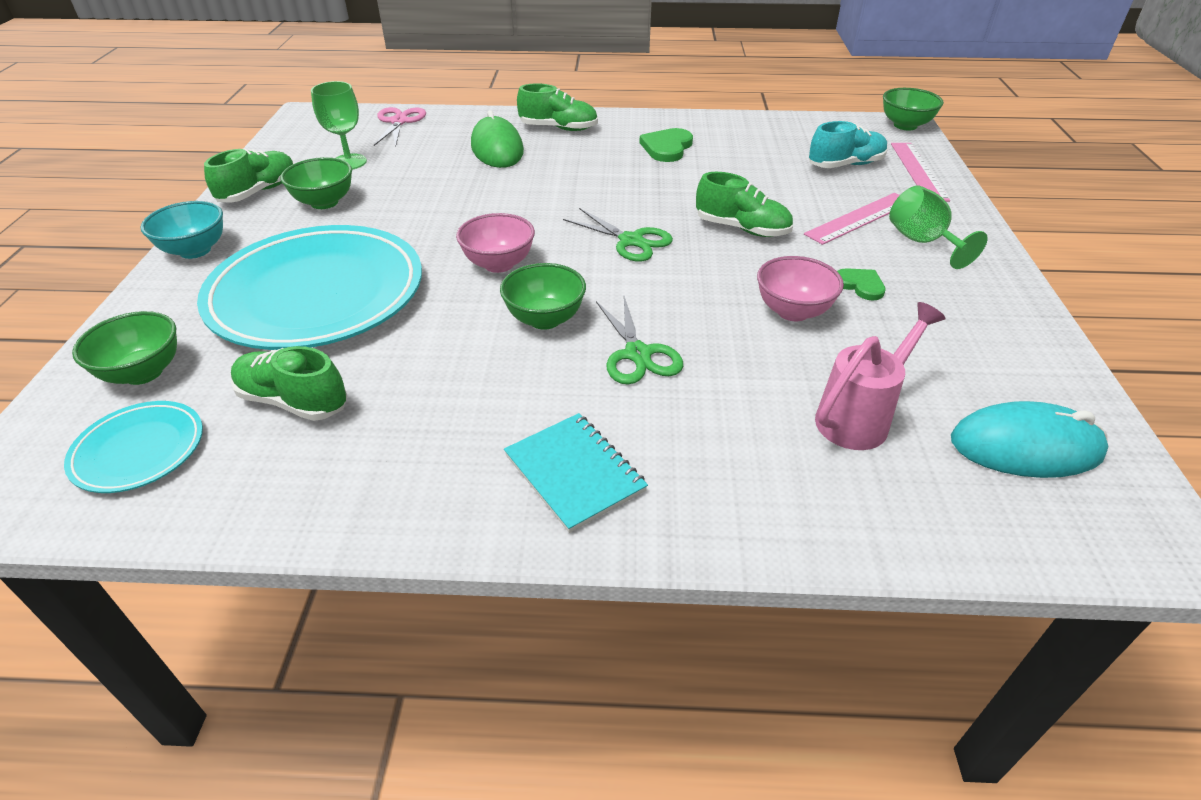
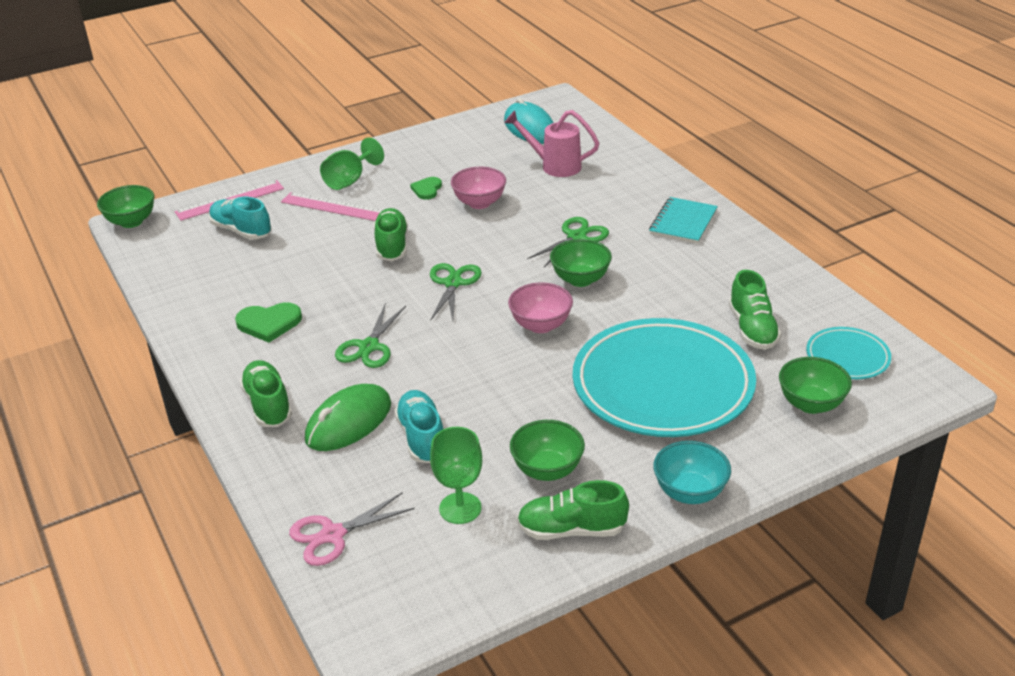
camera: 120 degrees left, 5 degrees down
(438, 168) = (422, 438): none -> turquoise shoe
(580, 177) = (369, 347): none -> green scissors

